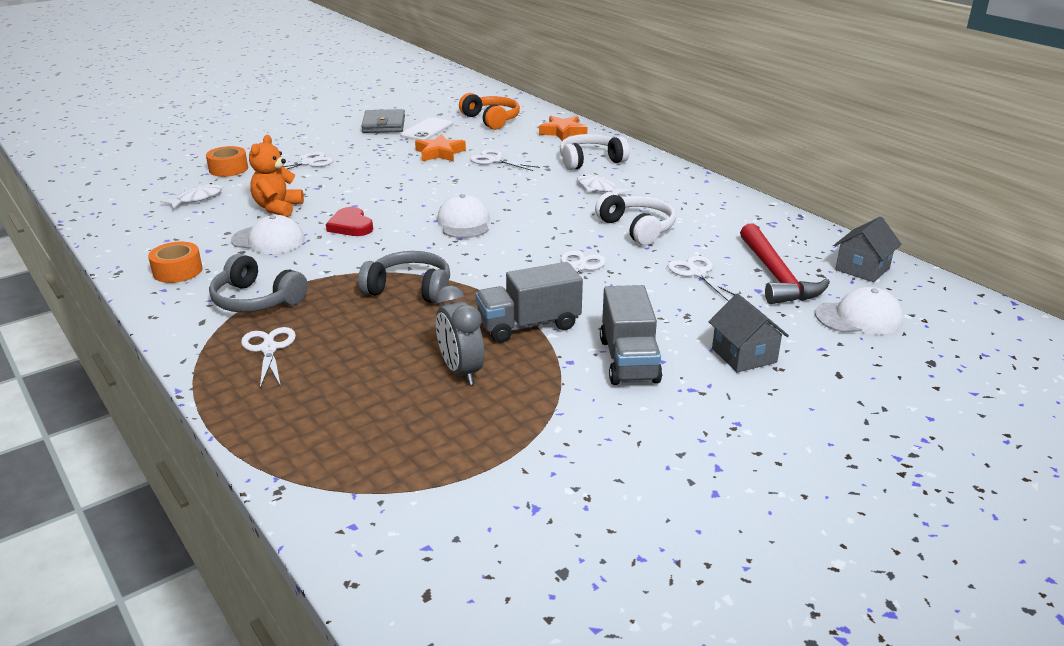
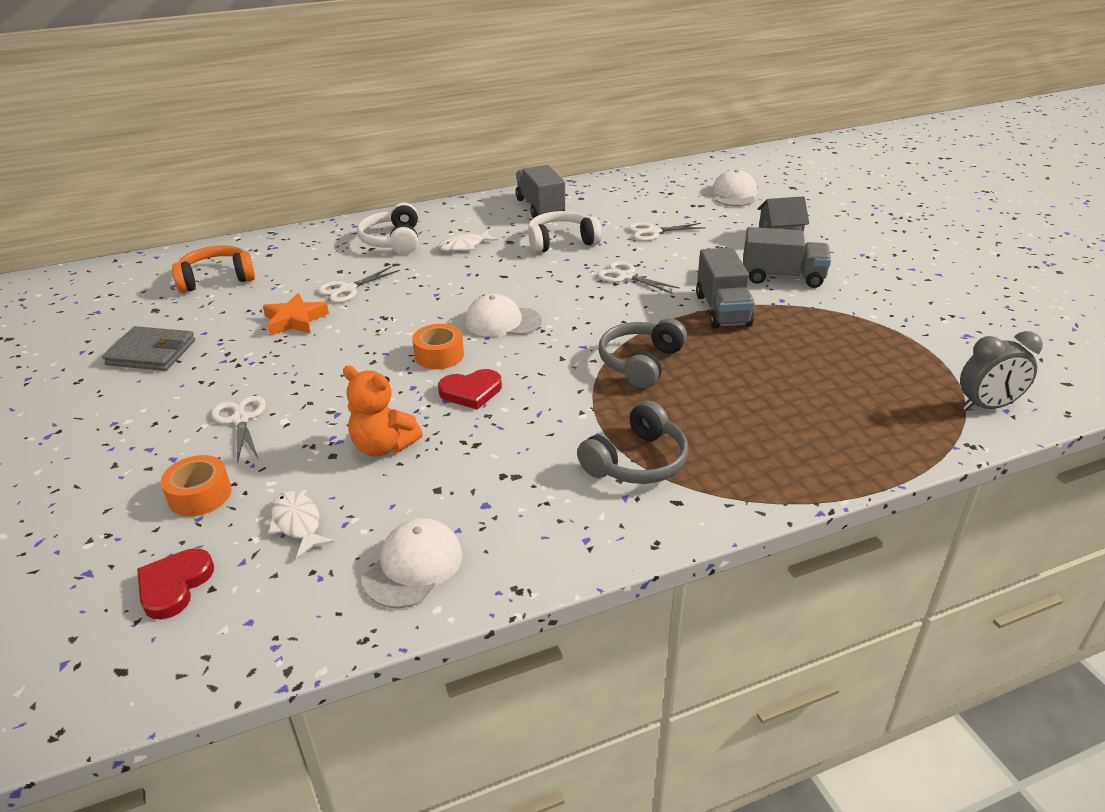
camera: 75 degrees left, 5 degrees up
(148, 180) = (174, 585): none -> red heart
(177, 271) = (537, 529): orange tape -> orange tape (439, 355)
(268, 240) = (480, 453): white cap -> white cap (413, 566)
(269, 349) = (744, 451): white scissors -> none
(427, 130) = (208, 323): white phone -> none
(461, 372) = (794, 348): grey clock -> grey clock (987, 406)
(563, 132) = (300, 244): orange star -> none
(712, 209) = (540, 207): none -> grey truck
(776, 276) = (667, 207): red hammer -> none
(862, 269) = (666, 179): grey house -> none

